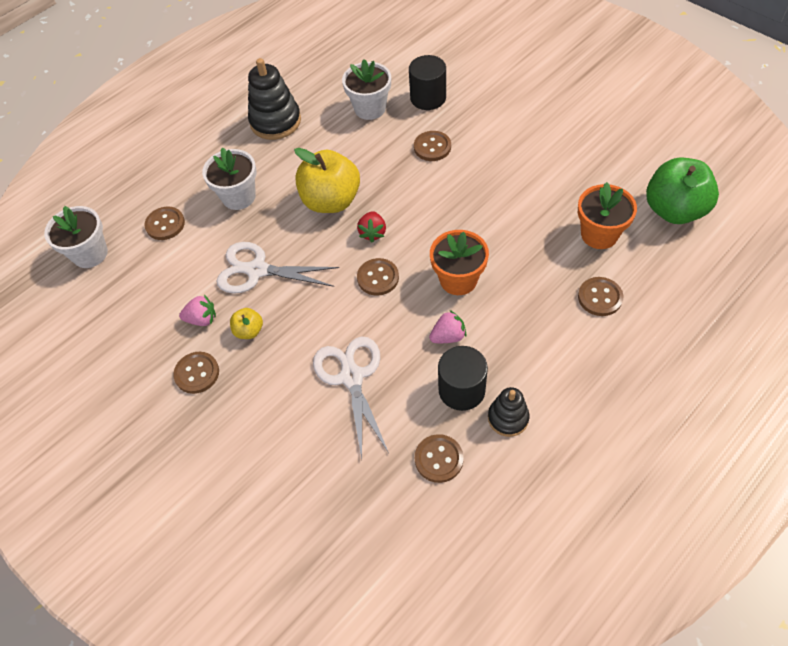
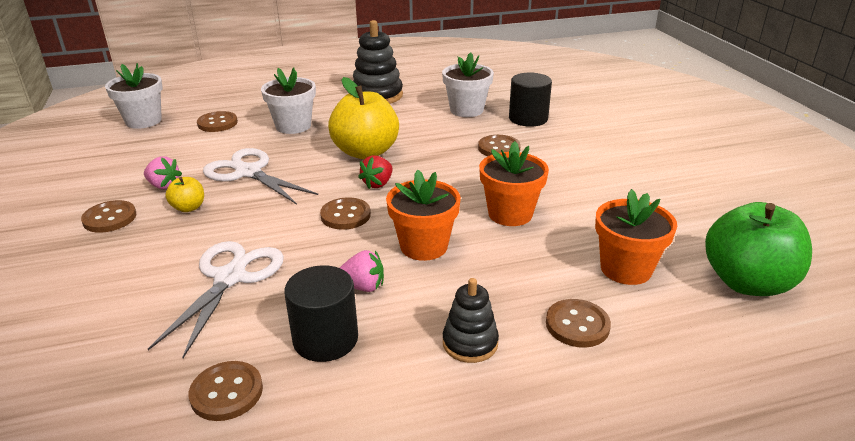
camera: 25 degrees right, 25 degrees down
(492, 218) = (510, 214): none -> orange flower pot
(508, 418) = (348, 391): black stacking toy -> black stacking toy (470, 343)

